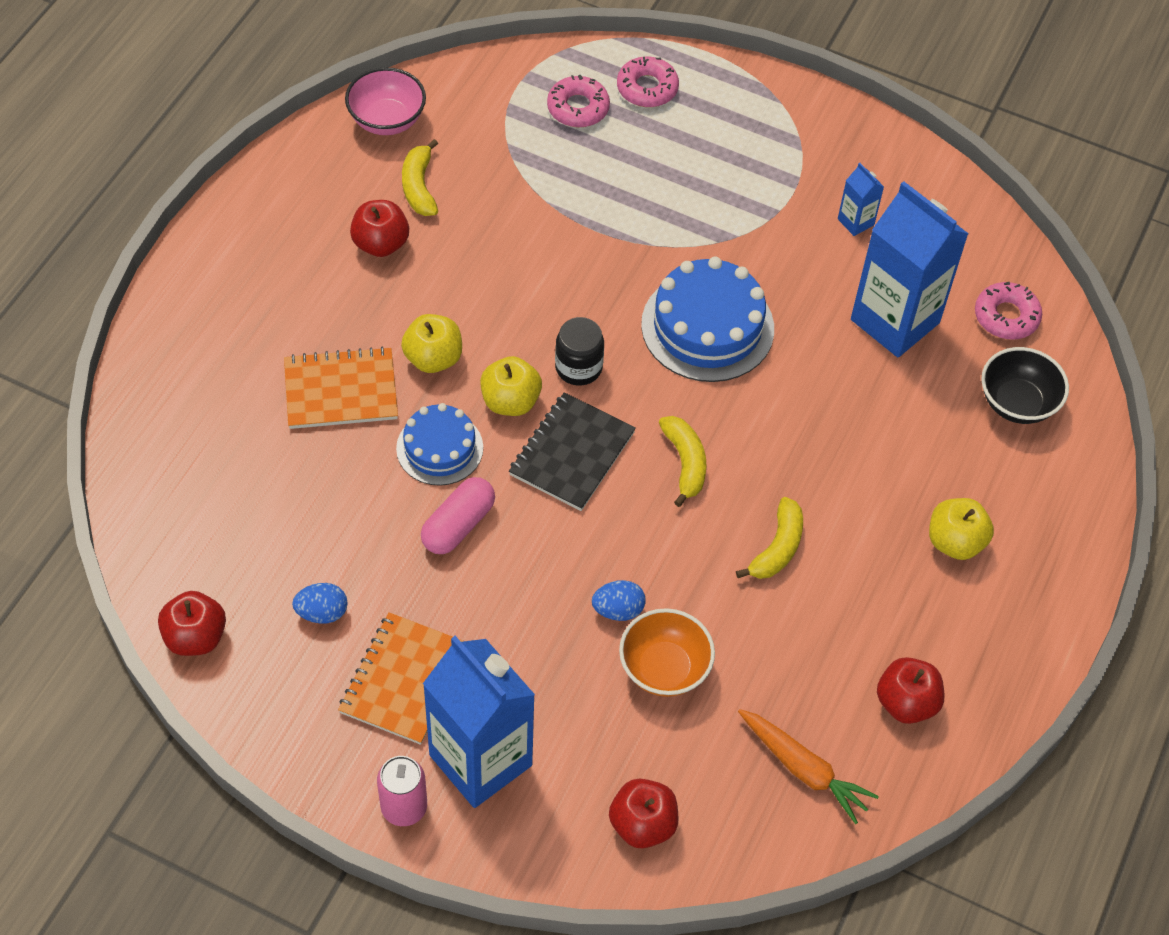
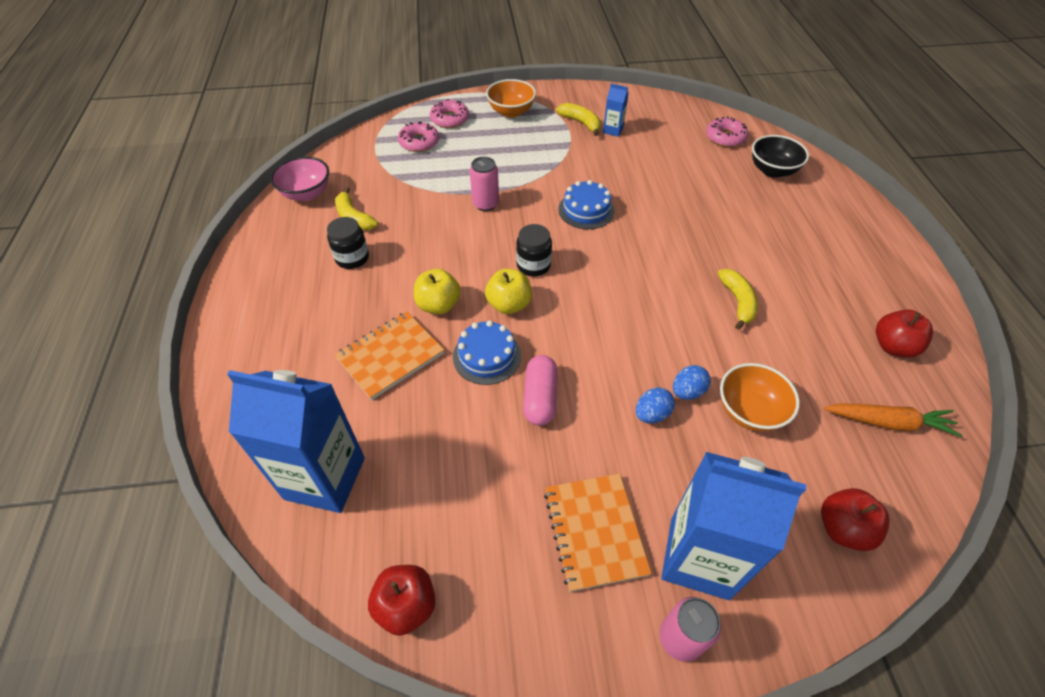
camera: 30 degrees left, 5 degrees down
(322, 612) = (494, 519): blue egg -> blue egg (651, 414)
(381, 244) = (352, 258): red apple -> black jar
(572, 453) = (573, 314): black notebook -> none
(589, 250) = (485, 204): none -> pink can
(685, 463) = (642, 284): yellow banana -> yellow banana (581, 123)
(707, 326) = (586, 210): blue cake -> blue cake, size x0.62
(741, 117) = (511, 112): none -> orange bowl
(895, 321) = (677, 163): blue carton -> blue carton (325, 478)
(955, 542) = (819, 248): yellow apple -> none

